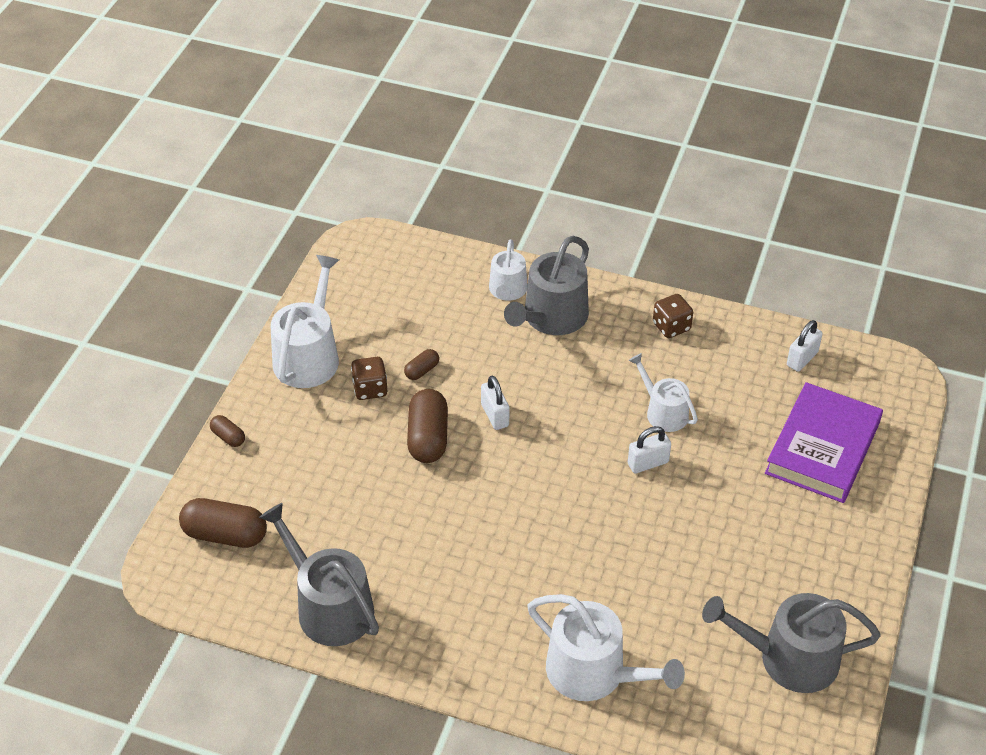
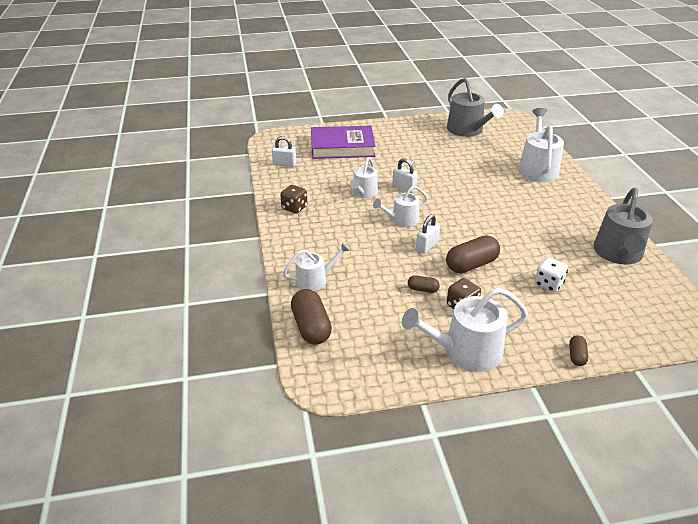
camera: 120 degrees left, 10 degrees down
(225, 535) = (638, 316): brown capsule -> brown capsule (311, 327)
(338, 489) = (548, 284): none -> white dice
(551, 318) = (325, 253): grey watering can -> none
(568, 420) = (402, 220): none -> white watering can

